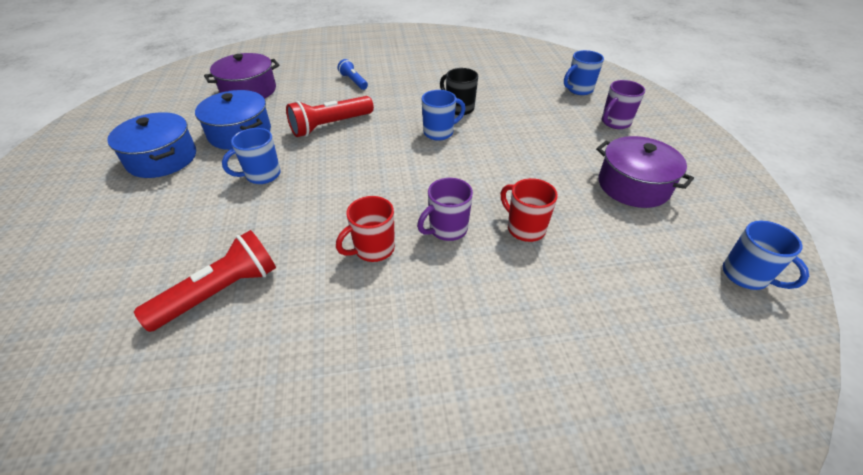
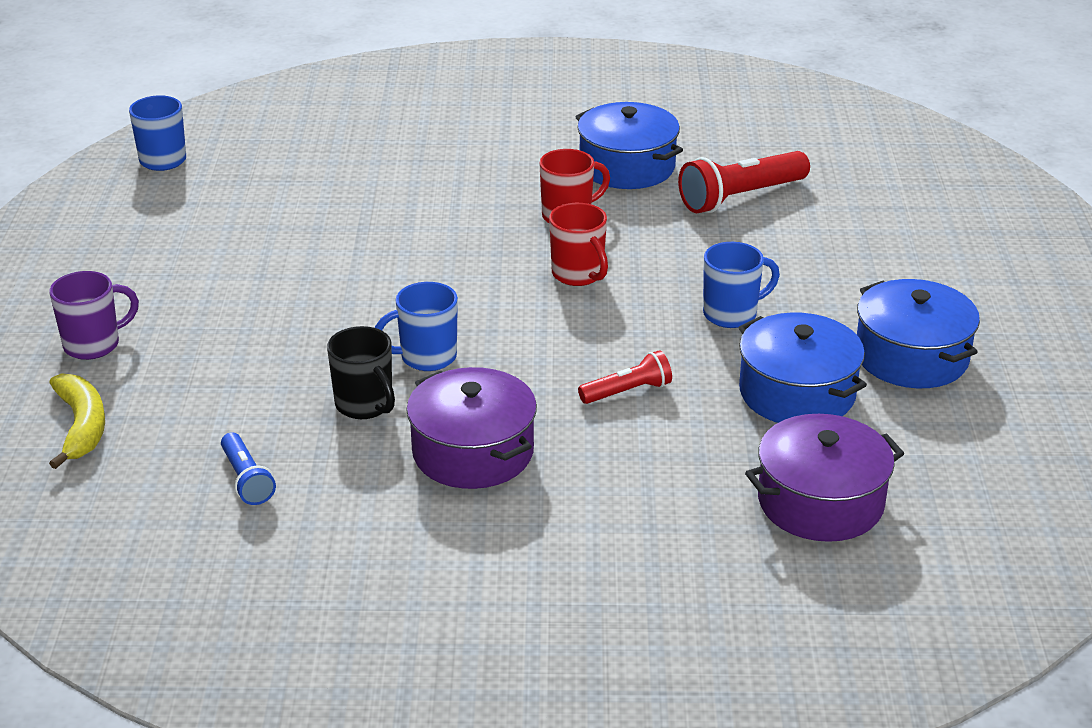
camera: 170 degrees left, 10 degrees down
(322, 325) = (627, 167): none -> blue pot
(330, 126) = (627, 391): red flashlight -> red flashlight, size x0.57
(353, 81) = (576, 506): blue flashlight -> blue flashlight (246, 480)
(447, 229) = (471, 226): purple mug -> none
(525, 228) = (372, 218): red mug -> red mug (578, 275)
(579, 90) = (81, 426): blue mug -> yellow banana
(633, 185) = (181, 249): purple pot -> purple pot (473, 452)

